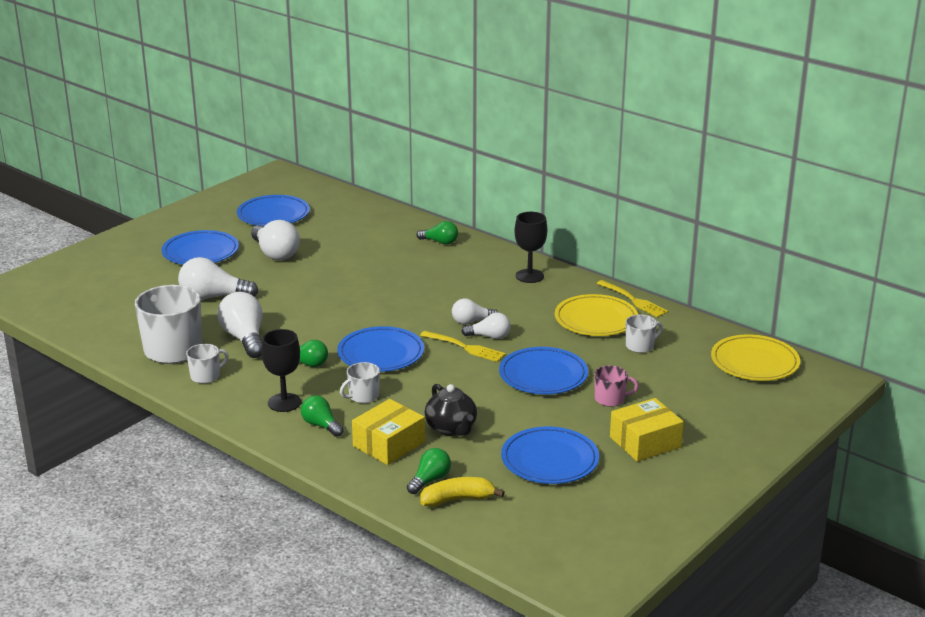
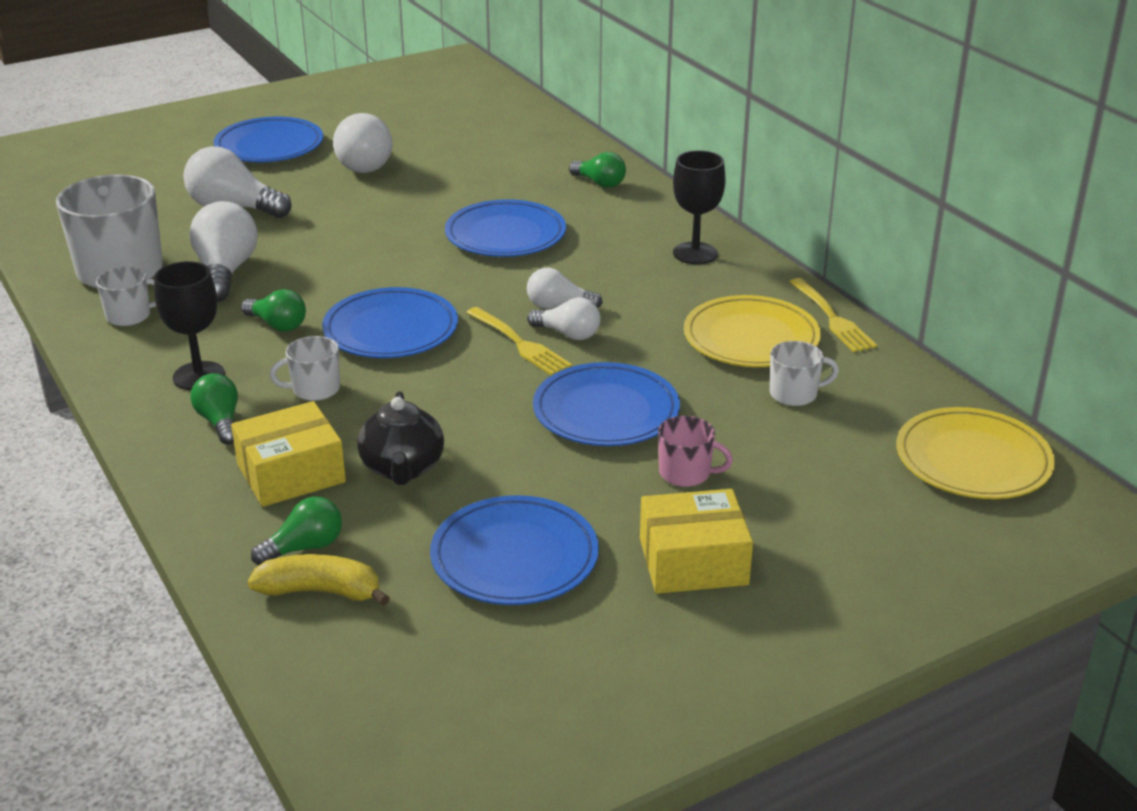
camera: 20 degrees right, 5 degrees up
(273, 215) = (403, 112): blue plate -> blue plate (505, 235)

